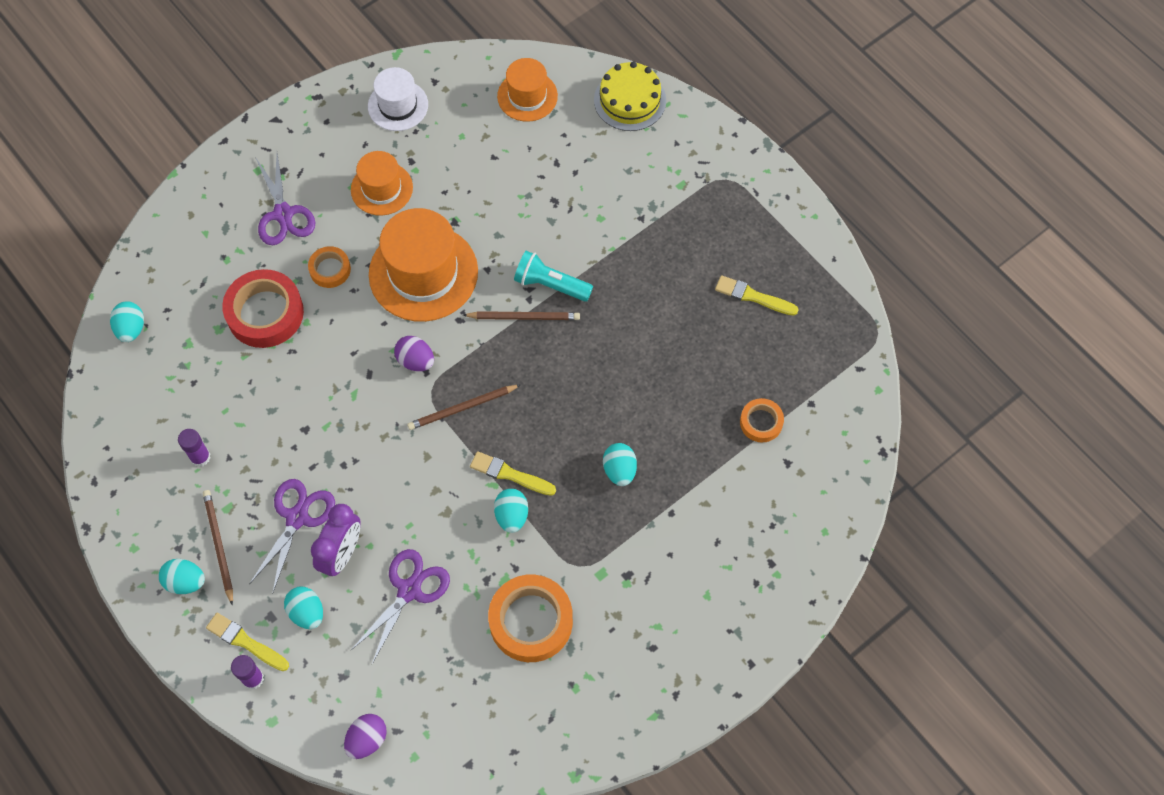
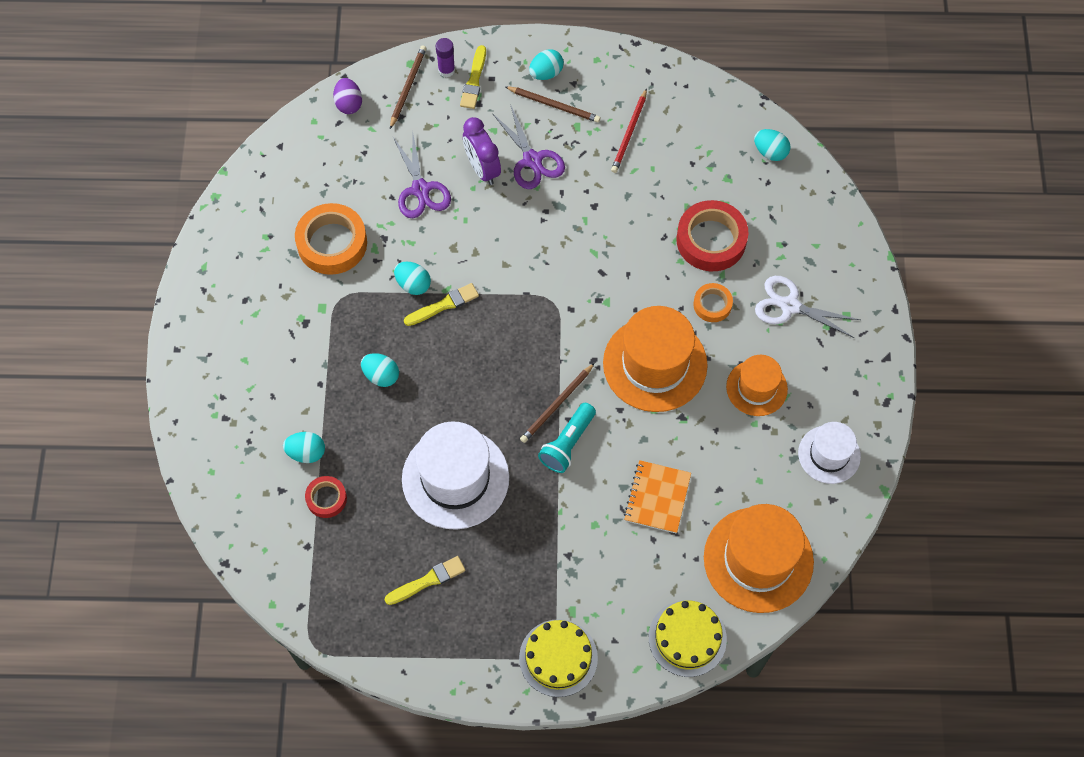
camera: 130 degrees right, 0 degrees up
(200, 457) = (629, 133): purple glue stick -> red pencil
(245, 642) = (474, 80): yellow brush -> yellow brush turned 120 degrees clockwise
(283, 214) = (789, 306): purple scissors -> white scissors
(307, 612) = (461, 124): turquoise egg -> turquoise egg (306, 453)
(415, 361) = (585, 308): purple egg -> none
(462, 408) = (521, 311): brown pencil -> brown pencil (408, 87)
(527, 96) = (758, 559): orange hat -> orange hat, size x1.71
(539, 192) = (657, 497): none -> orange notebook
(550, 284) = (567, 443): turquoise flashlight -> turquoise flashlight turned 150 degrees clockwise
(655, 342) = (455, 478): none -> white hat
(724, 168) = (558, 658): none -> yellow cake
(761, 422) = (326, 498): orange tape -> red tape

